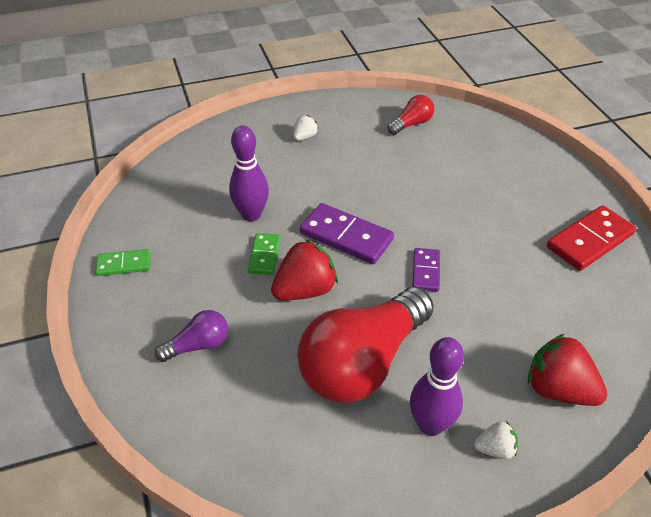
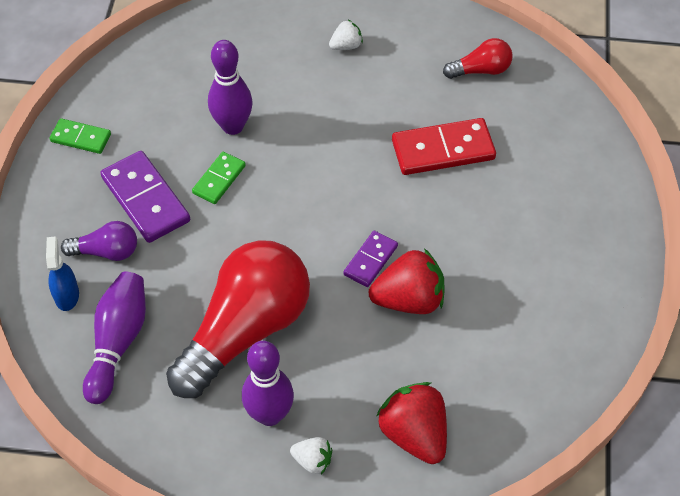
camera: 25 degrees right, 10 degrees up
(181, 396) = (67, 295): none -> blue spray bottle
(254, 419) = (118, 342): none -> purple bowling pin
(305, 290) = (237, 233): red strawberry -> red strawberry (409, 300)
(346, 236) = (314, 189): purple domino -> purple domino (146, 199)
(363, 362) = (245, 330): red light bulb -> red light bulb turned 150 degrees clockwise
(590, 241) = (575, 295): red domino -> red domino (443, 150)

